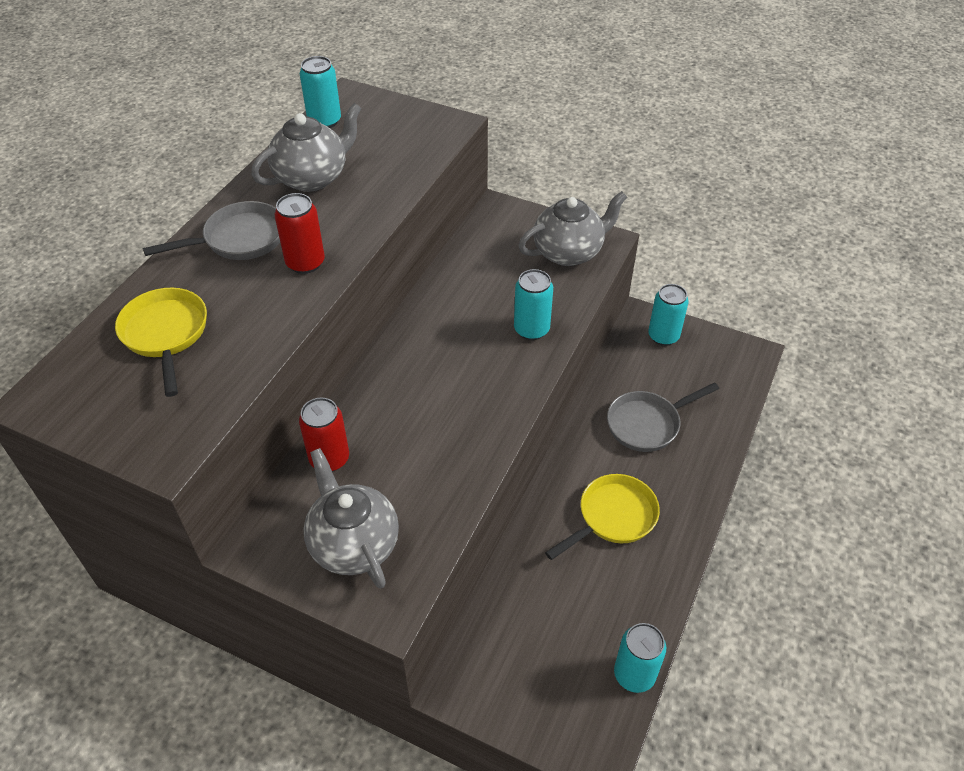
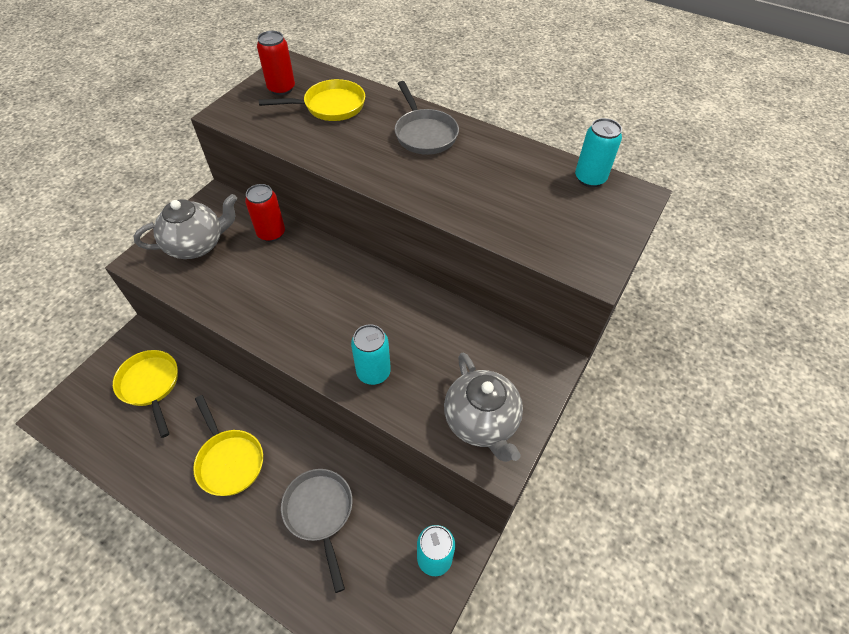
camera: 95 degrees right, 5 degrees up
(305, 263) = (390, 168): red can -> red can (281, 88)
(312, 177) = (502, 171): grey teapot -> none
(531, 638) = (151, 385): none -> yellow pan
(634, 674) = (94, 450): turquoise can -> none

